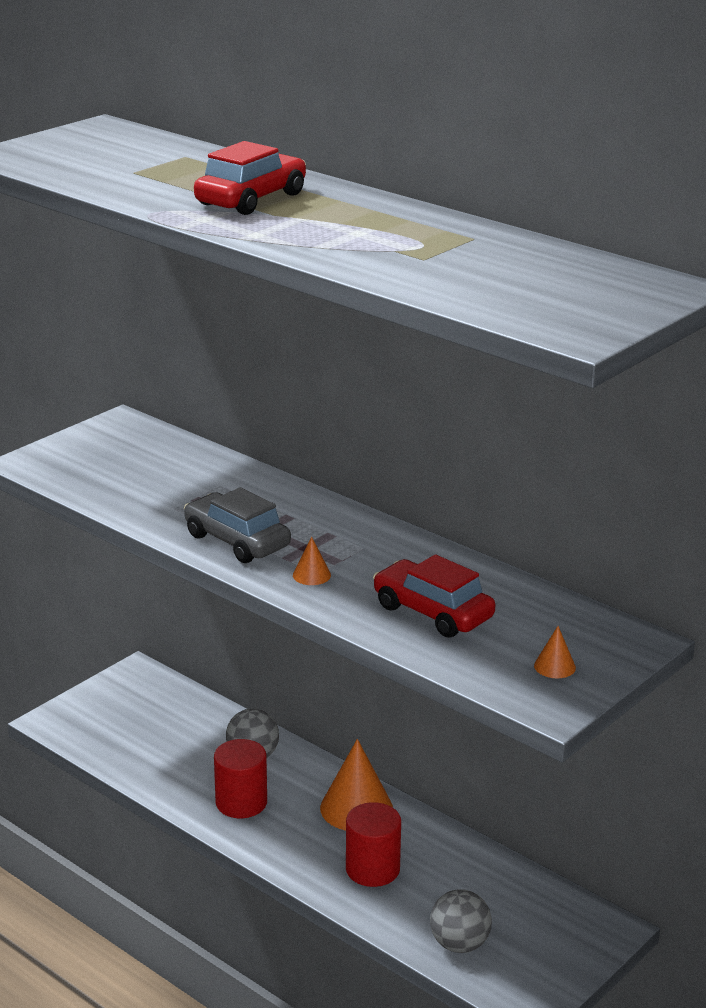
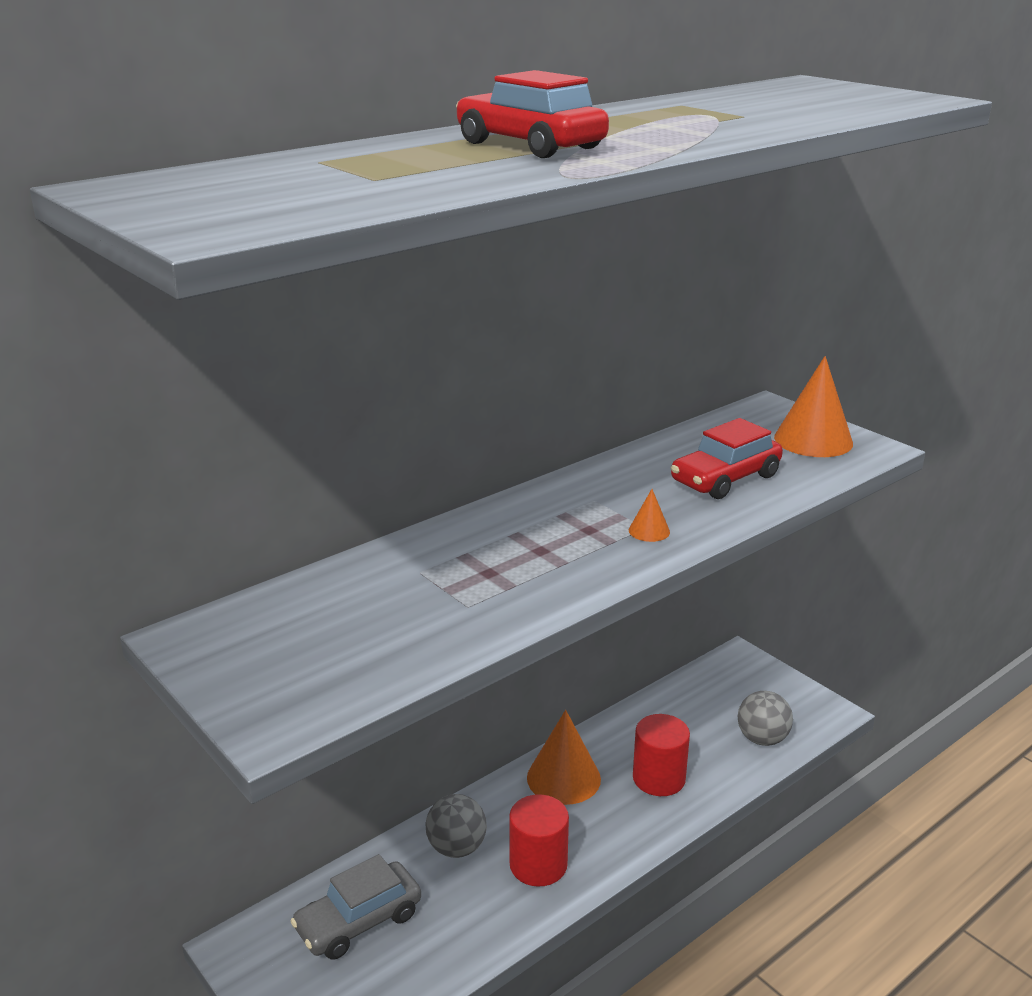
camera: 80 degrees left, 0 degrees up
(237, 541) = (565, 568): grey car -> grey car (358, 921)
(554, 666) = (813, 440): orange cone -> orange cone, size x2.17

